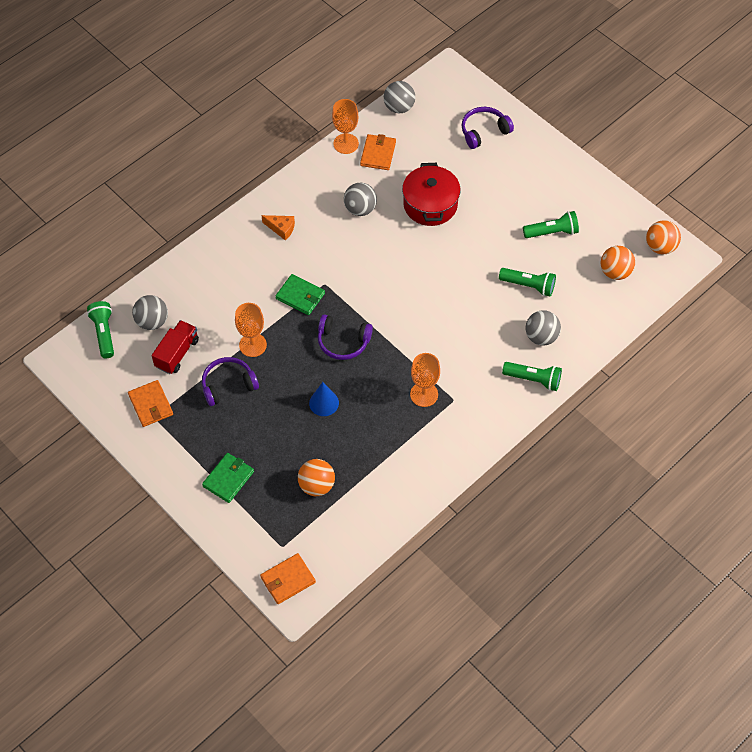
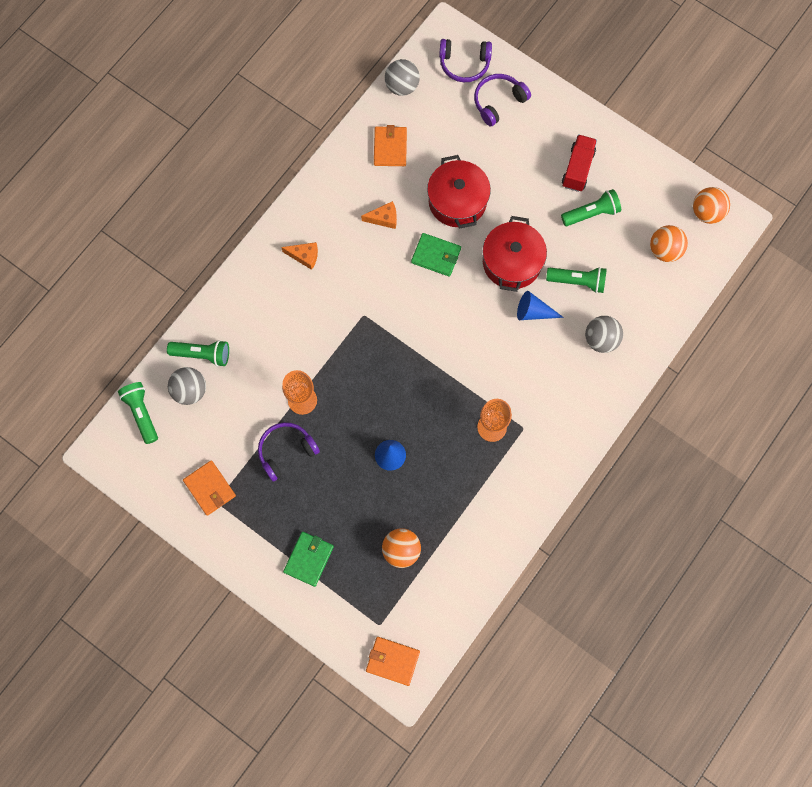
camera: 10 degrees left, 15 degrees up
(177, 353) = (224, 423): red truck -> red truck (577, 169)
(287, 580) = (392, 661): orange wallet -> orange wallet turned 60 degrees clockwise
(300, 296) = (341, 334): green wallet -> green wallet (436, 256)
(343, 342) = (396, 380): purple headphones -> purple headphones (464, 64)
(346, 144) = (353, 141): orange goblet -> none
(360, 209) = (384, 218): grey ball -> orange cheese
(470, 261) = (512, 262): none -> red pot
(482, 304) = (533, 312): none -> blue cone
(533, 379) = (601, 391): green flashlight -> green flashlight (202, 354)

